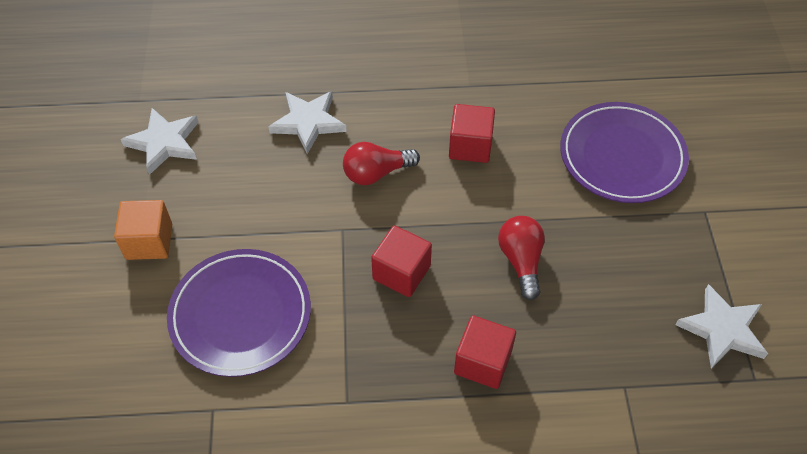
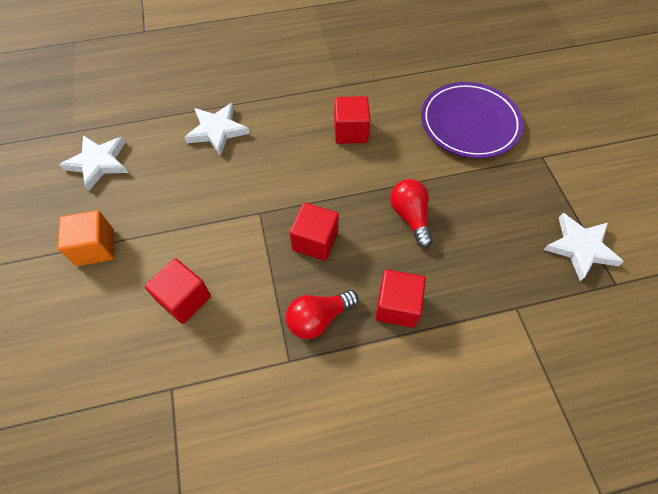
camera: 10 degrees left, 5 degrees up
(240, 315) = (184, 299): purple plate -> red cube
(376, 173) = (279, 163): red light bulb -> red light bulb (318, 318)

